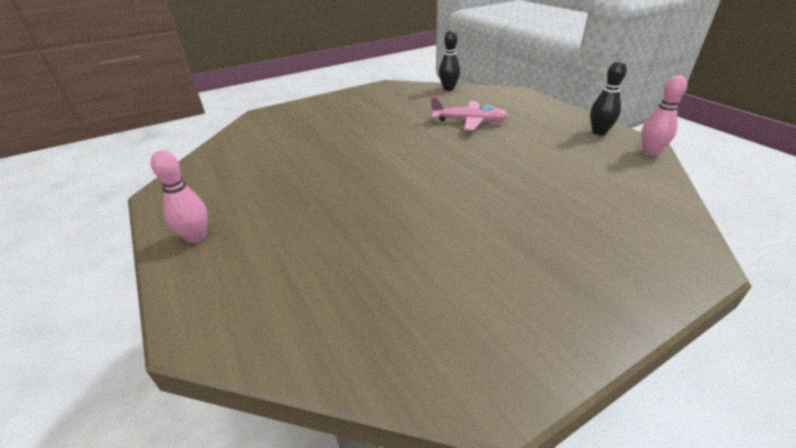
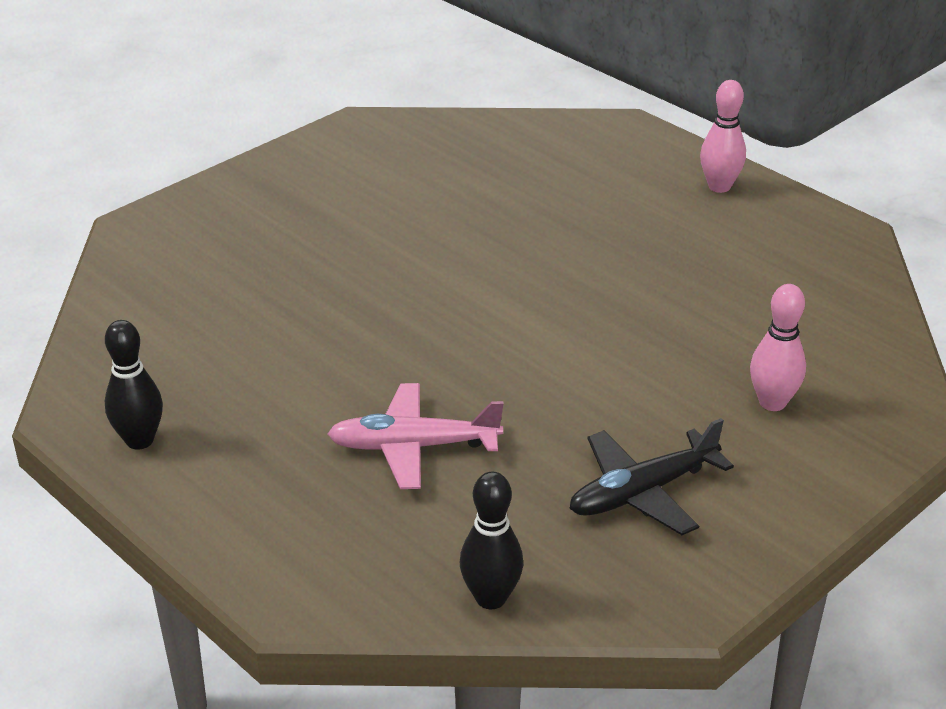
camera: 165 degrees right, 0 degrees up
(382, 105) = (643, 492): none -> black plane
(650, 152) = (73, 392): pink bowling pin -> pink bowling pin (772, 402)

